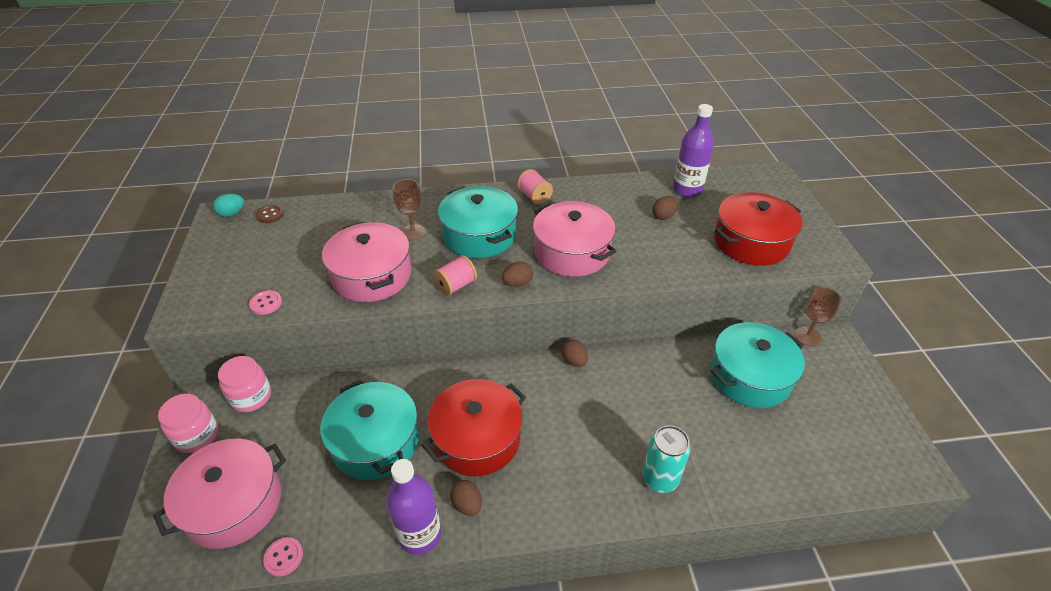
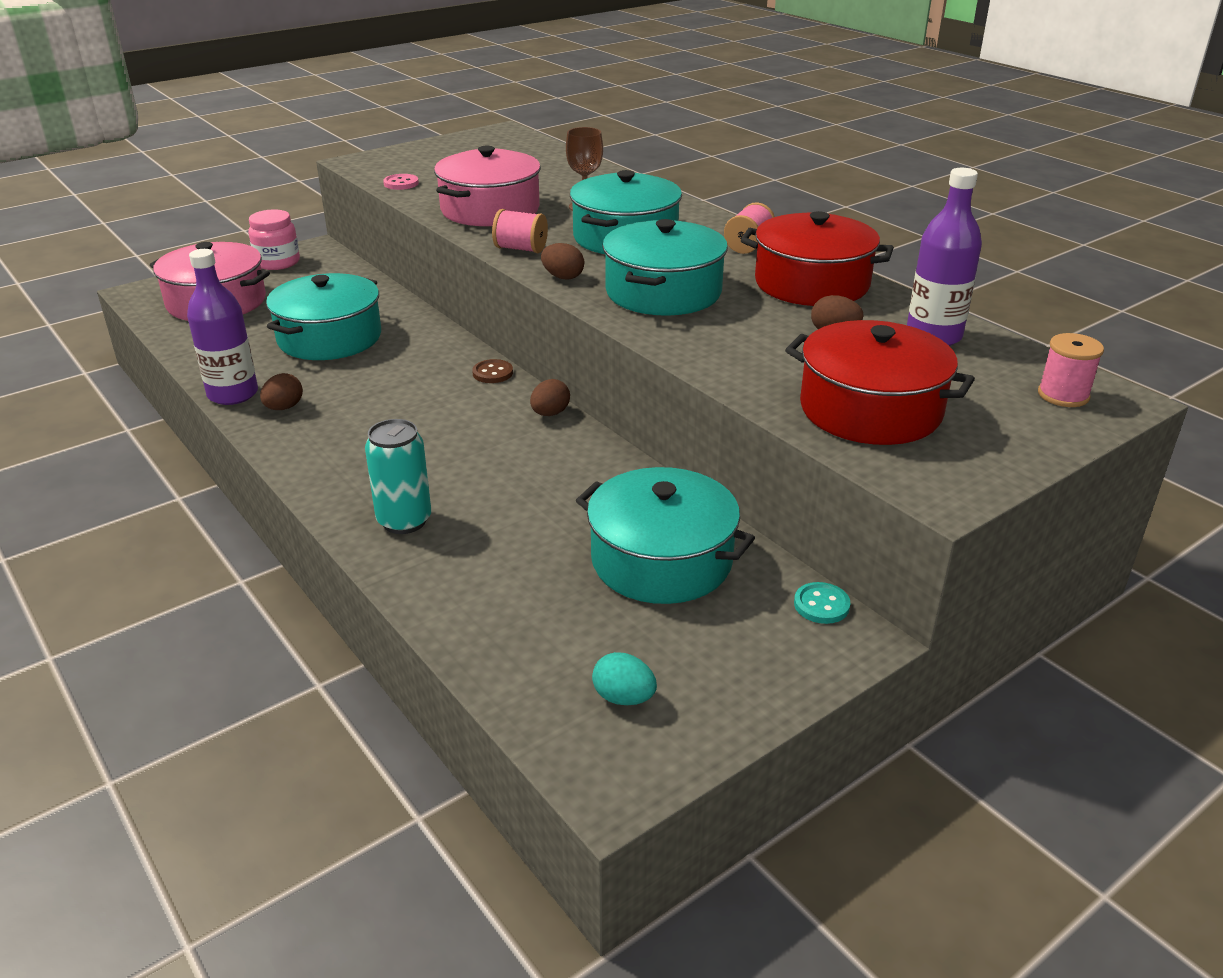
camera: 60 degrees right, 10 degrees down
(232, 213) = (511, 134): turquoise egg -> turquoise egg (623, 698)
(251, 397) = (338, 267): pink jar -> none
(270, 215) = (528, 146): brown button -> brown button (492, 373)
(284, 557) = (174, 341): pink button -> none
(477, 438) = (375, 388): red pot -> red pot (811, 283)
(572, 252) = (663, 292): pink pot -> turquoise pot
(763, 184) = (1063, 395): none -> pink spool
(807, 336) = (821, 605): brown goblet -> turquoise button

